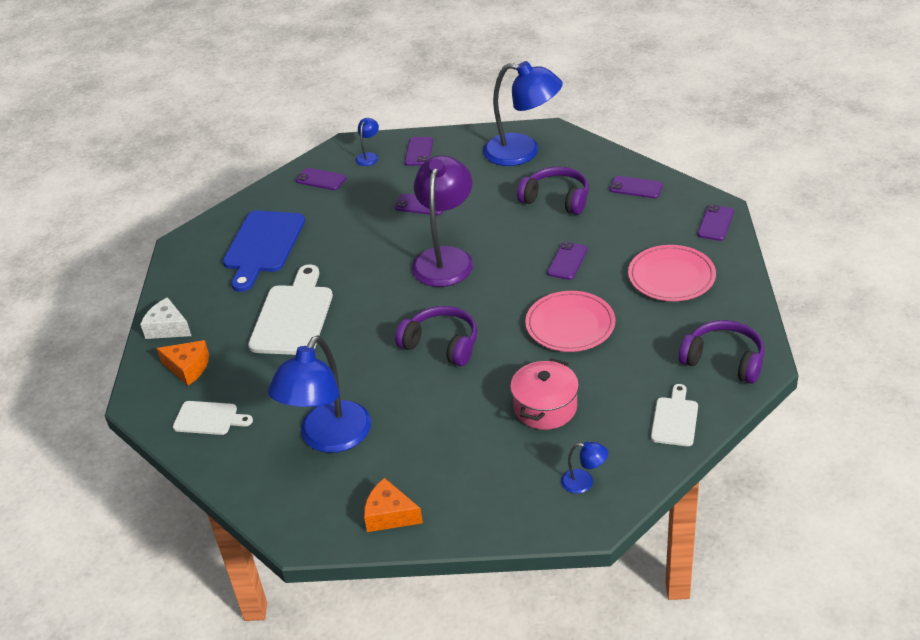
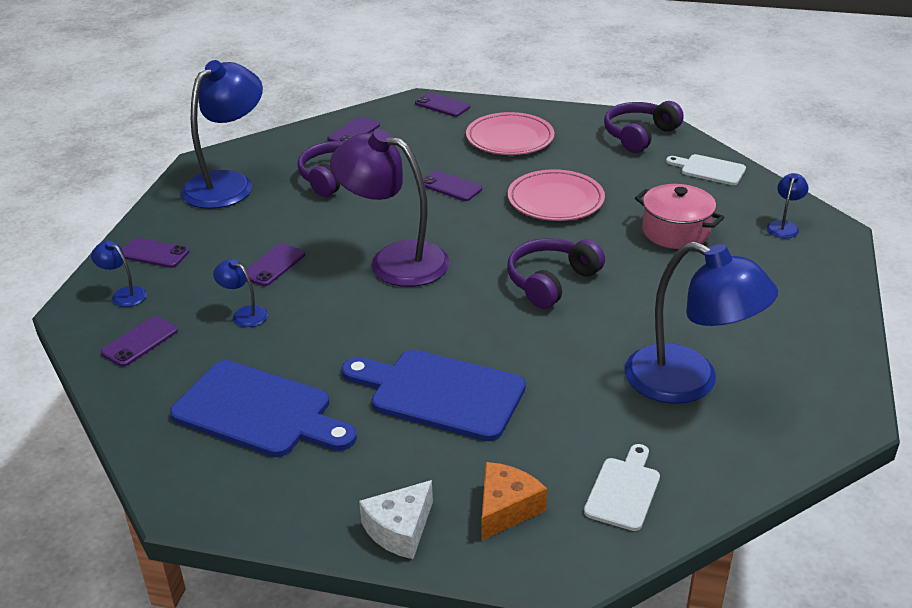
camera: 80 degrees left, 5 degrees down
(293, 316) = (440, 393): white cutting board -> blue cutting board
(360, 210) = (244, 314): none -> blue lamp
(390, 515) = (819, 348): orange cheese -> none

